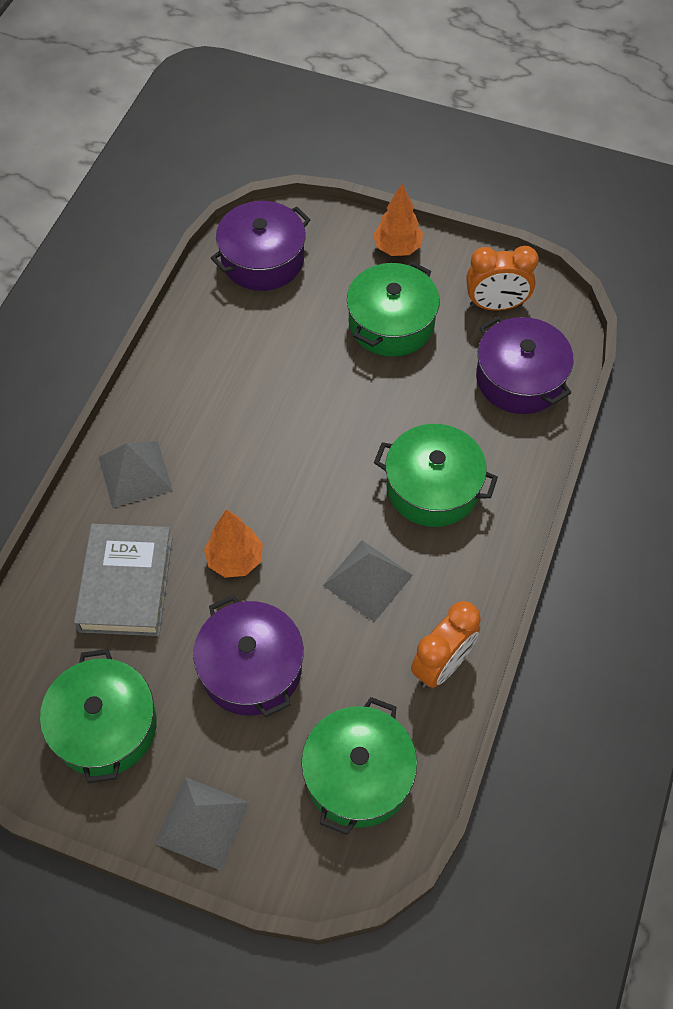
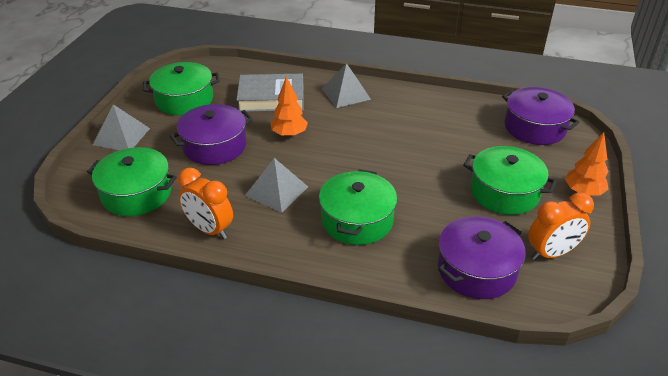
camera: 85 degrees right, 20 degrees down
(496, 305) = (551, 253): orange clock -> orange clock turned 105 degrees counterclockwise

